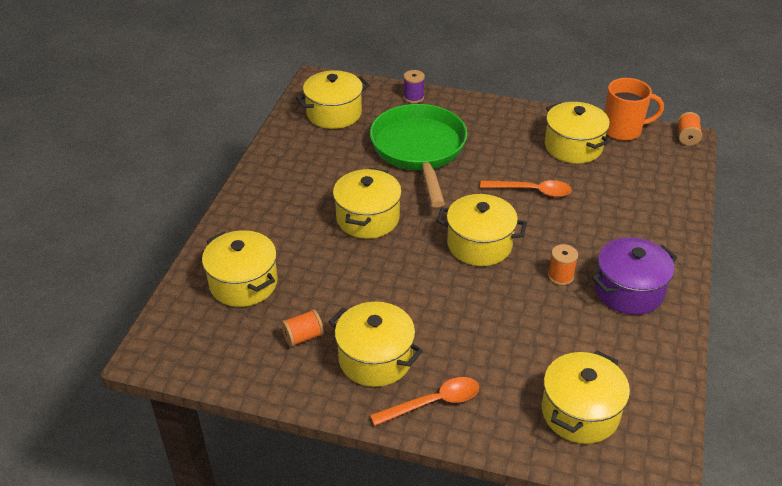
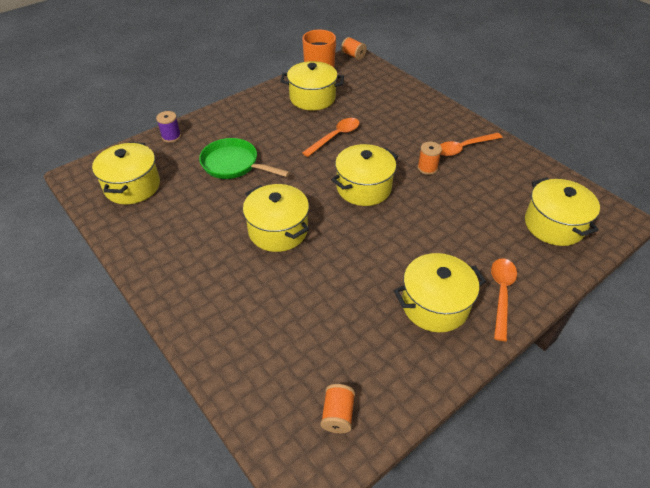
camera: 55 degrees left, 5 degrees up
(243, 283) = (277, 351): yellow pot -> none
(303, 337) = (377, 339): orange spool -> orange spool (337, 414)
(419, 150) = (233, 164): green pan -> green pan, size x0.64
(629, 291) = (464, 148): purple pot -> orange spoon

